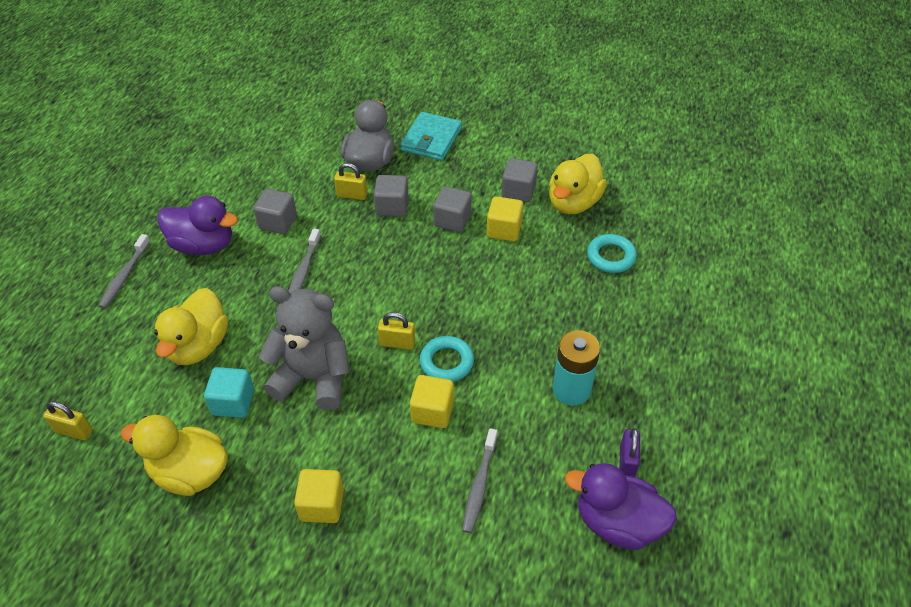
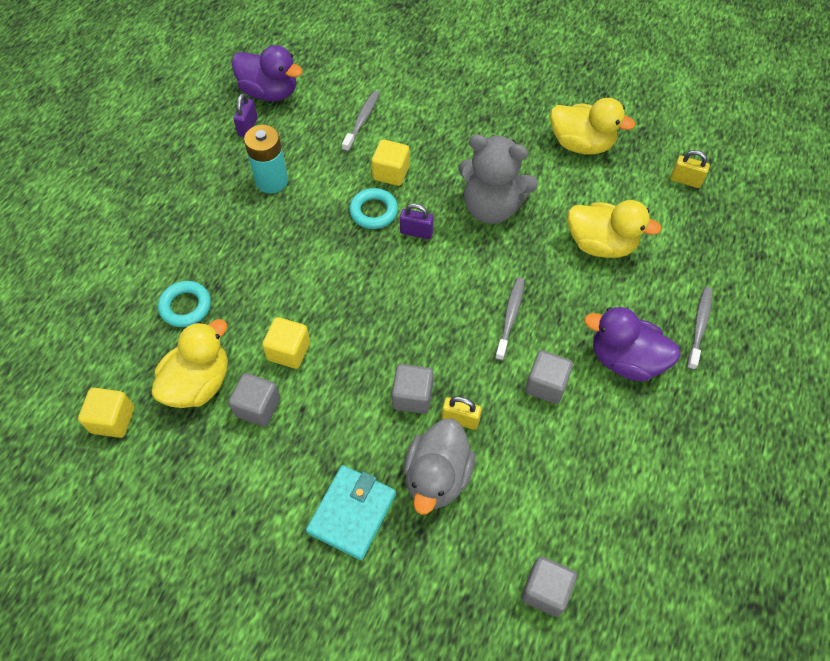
camera: 175 degrees left, 10 degrees up
(198, 346) = (601, 244): yellow duck -> yellow duck turned 90 degrees clockwise
(233, 402) = (558, 192): turquoise cube -> none
(322, 505) = (478, 117): yellow cube -> yellow cube (113, 420)
(397, 343) = (416, 232): yellow padlock -> purple padlock
(452, 220) = (344, 370): grey cube -> grey cube (545, 590)

